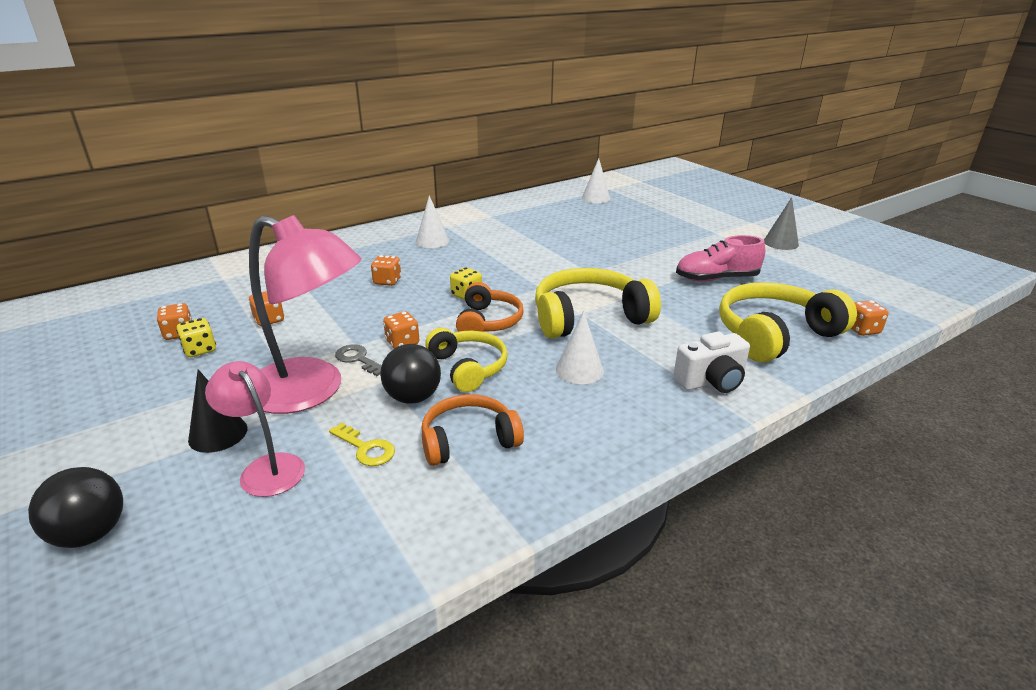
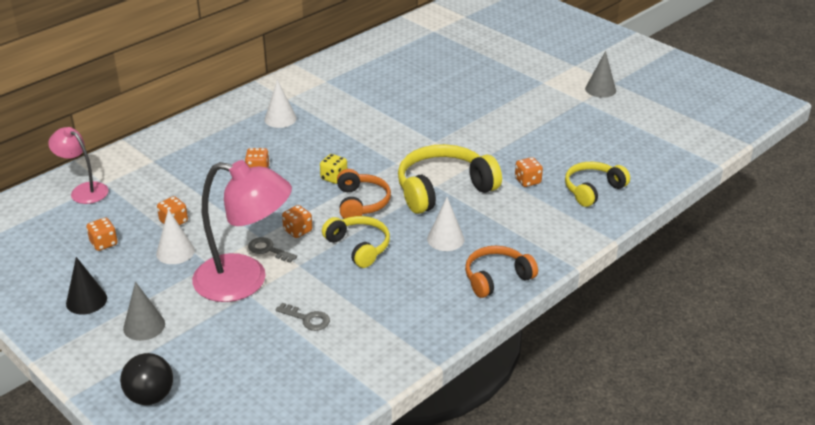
camera: 10 degrees left, 5 degrees up
(155, 431) = (144, 326): none -> grey cone
(200, 350) = (132, 256): yellow dice -> none
(218, 434) = (193, 322): black cone -> black cone (86, 300)
(266, 468) = (243, 341): pink lamp -> pink lamp (84, 190)
(366, 448) = (307, 319): yellow key -> grey key
(413, 397) = (325, 276): black ball -> none
(468, 440) = (378, 304): orange headphones -> orange headphones (496, 278)
(595, 198) = (423, 46): white cone -> white cone (175, 252)
(711, 381) = (545, 237): white camera -> none
(716, 279) = (545, 137): pink shoe -> none
(774, 334) = (593, 190): yellow headphones -> yellow headphones, size x0.63
(862, 330) = (660, 178): orange dice -> orange dice (527, 181)

